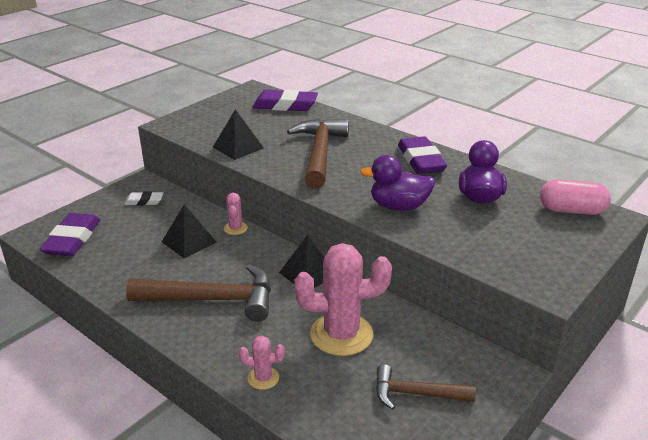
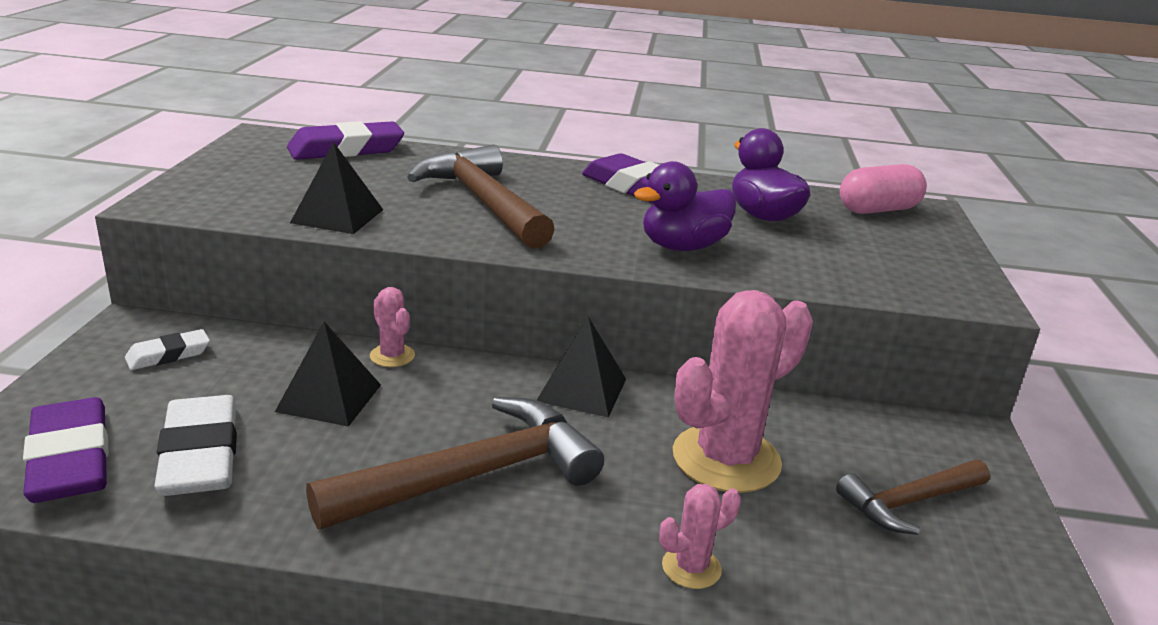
camera: 35 degrees left, 5 degrees down
(117, 253) = (200, 455): none -> white eraser

